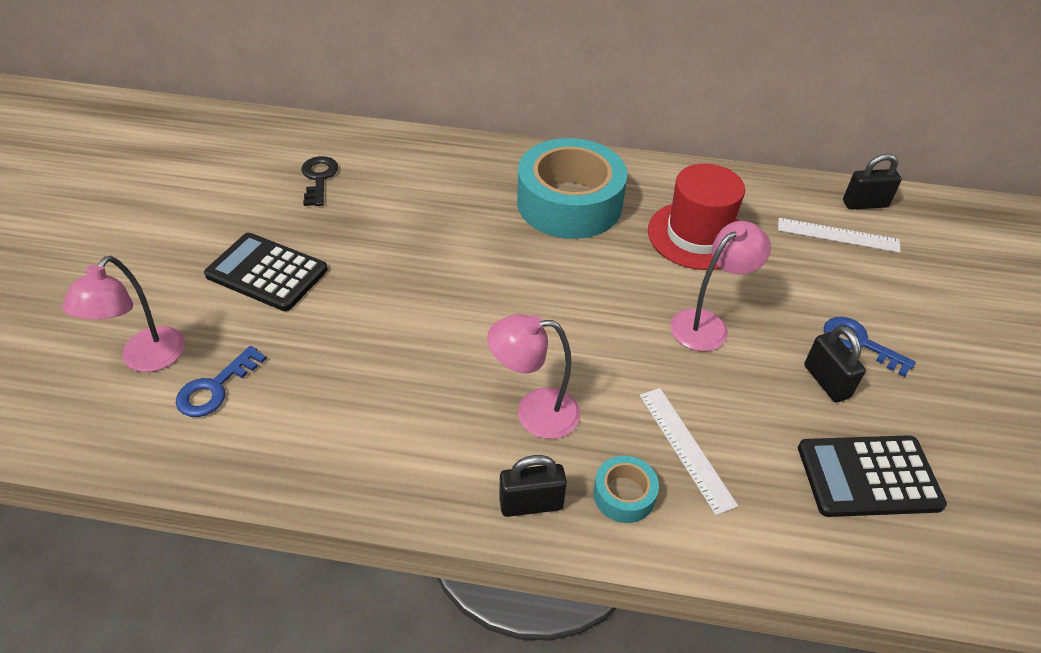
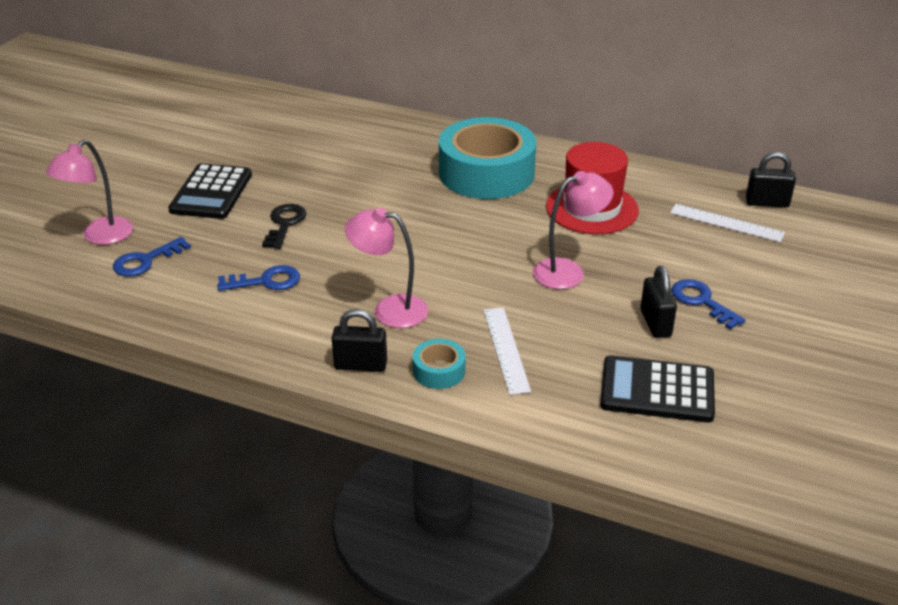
camera: 15 degrees right, 10 degrees down
(266, 273) = (211, 193): black calculator -> black calculator turned 120 degrees counterclockwise
(319, 178) = (278, 133): black key -> black key (285, 224)
(375, 395) = (266, 281): none -> blue key

